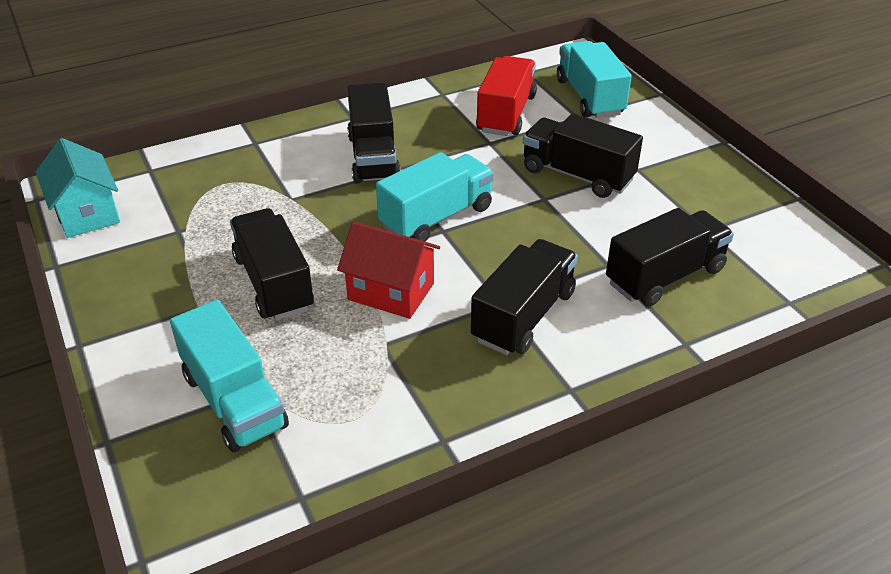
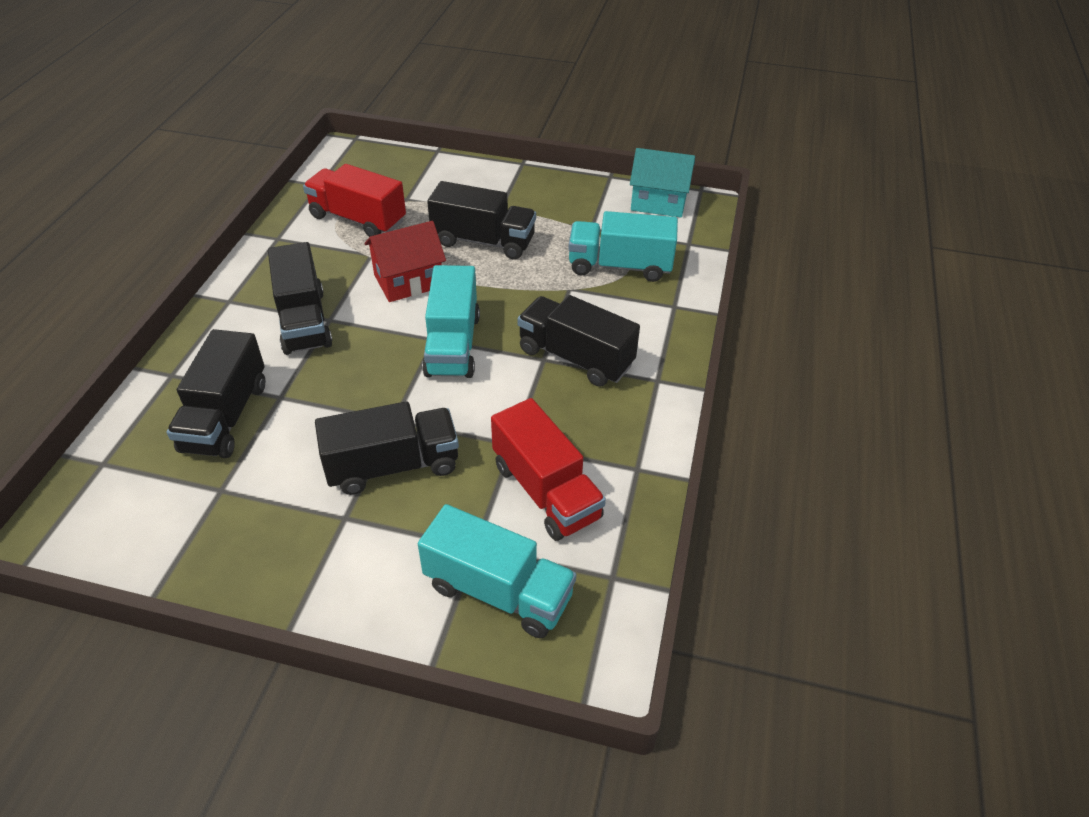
camera: 130 degrees right, 5 degrees up
(234, 401) = (407, 191): turquoise truck -> turquoise truck (620, 266)
(334, 401) = (358, 219): none -> red truck

